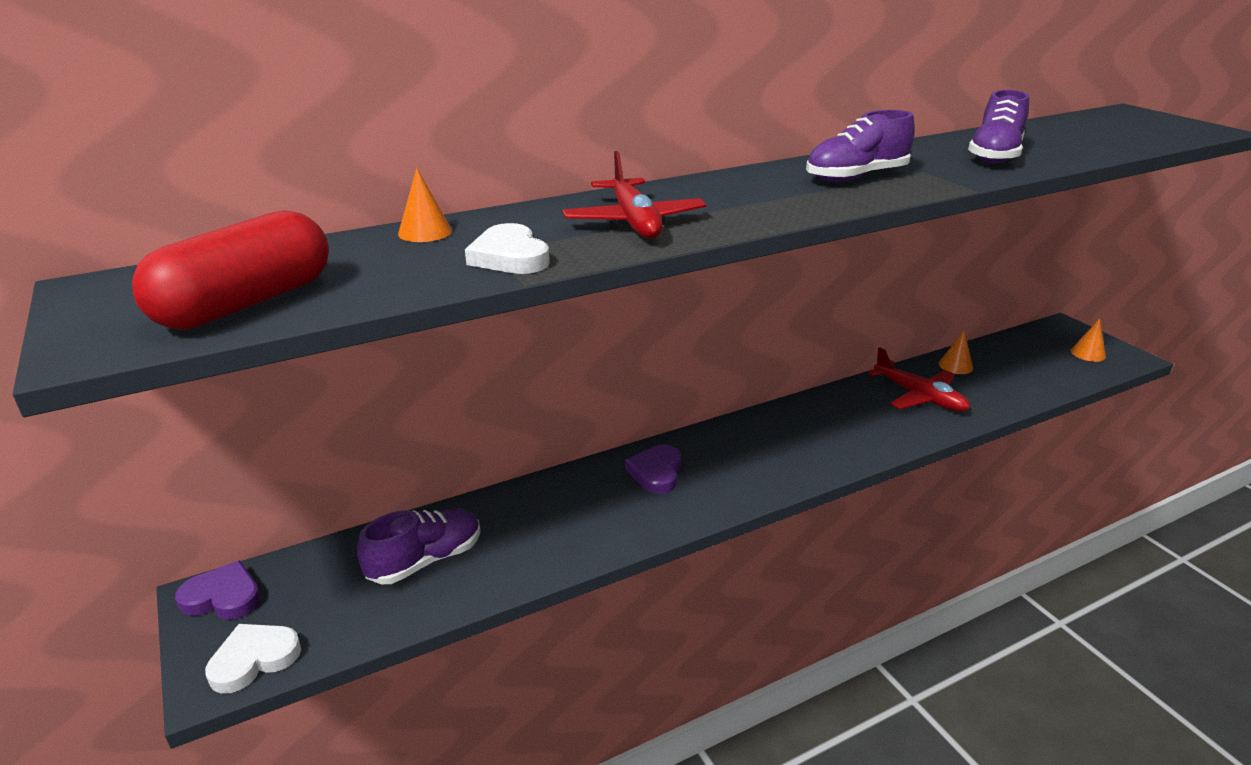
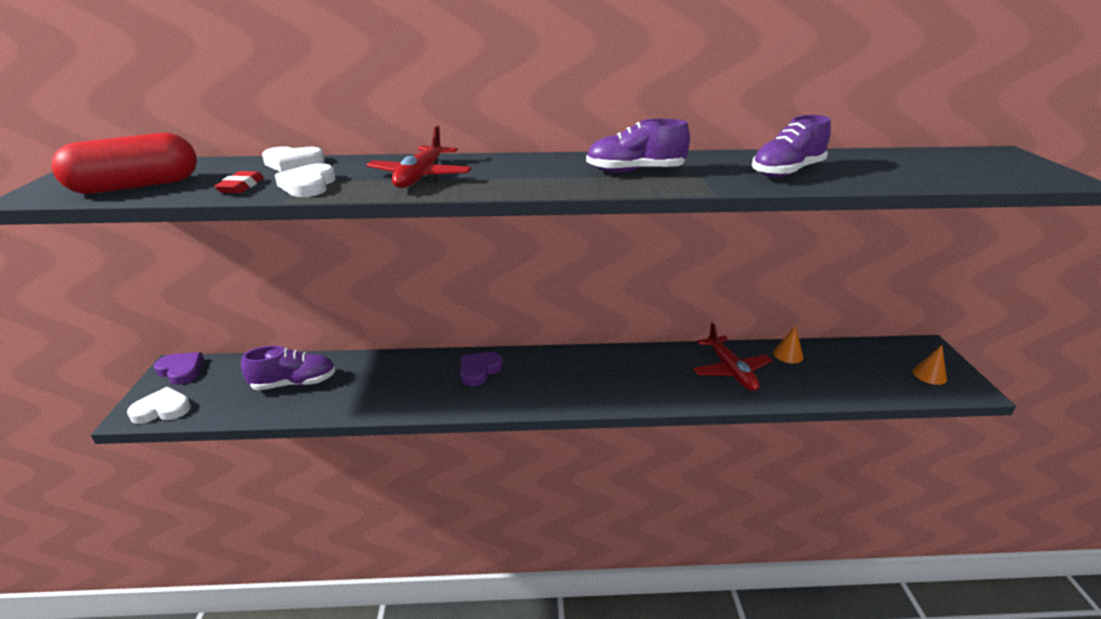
camera: 25 degrees right, 0 degrees up
(416, 275) = (241, 186): none -> red eraser
(425, 232) = (293, 163): orange cone -> white heart

